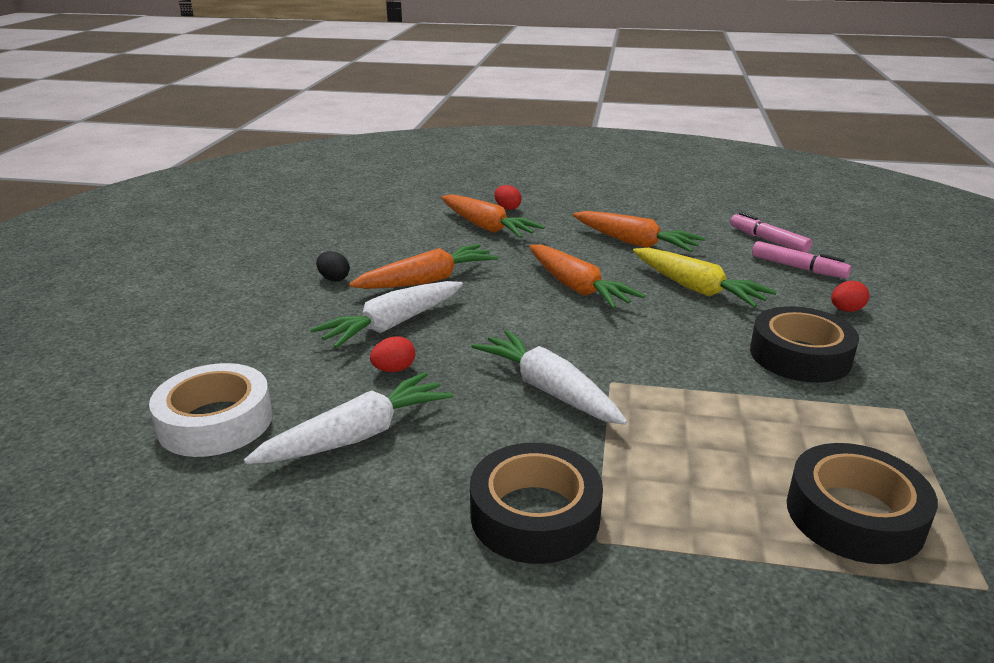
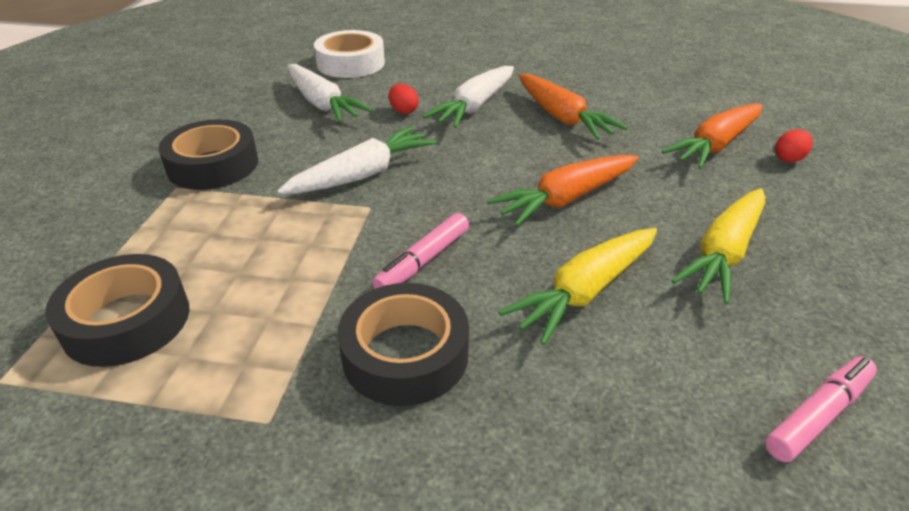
camera: 90 degrees right, 10 degrees up
(334, 279) = (555, 79): black egg -> none
(392, 325) = (474, 106): white carrot -> white carrot turned 105 degrees counterclockwise
(634, 243) = (723, 253): orange carrot -> yellow carrot
(798, 268) = (700, 429): pink marker -> pink marker (423, 261)
(846, 310) = (542, 449): red egg -> none

